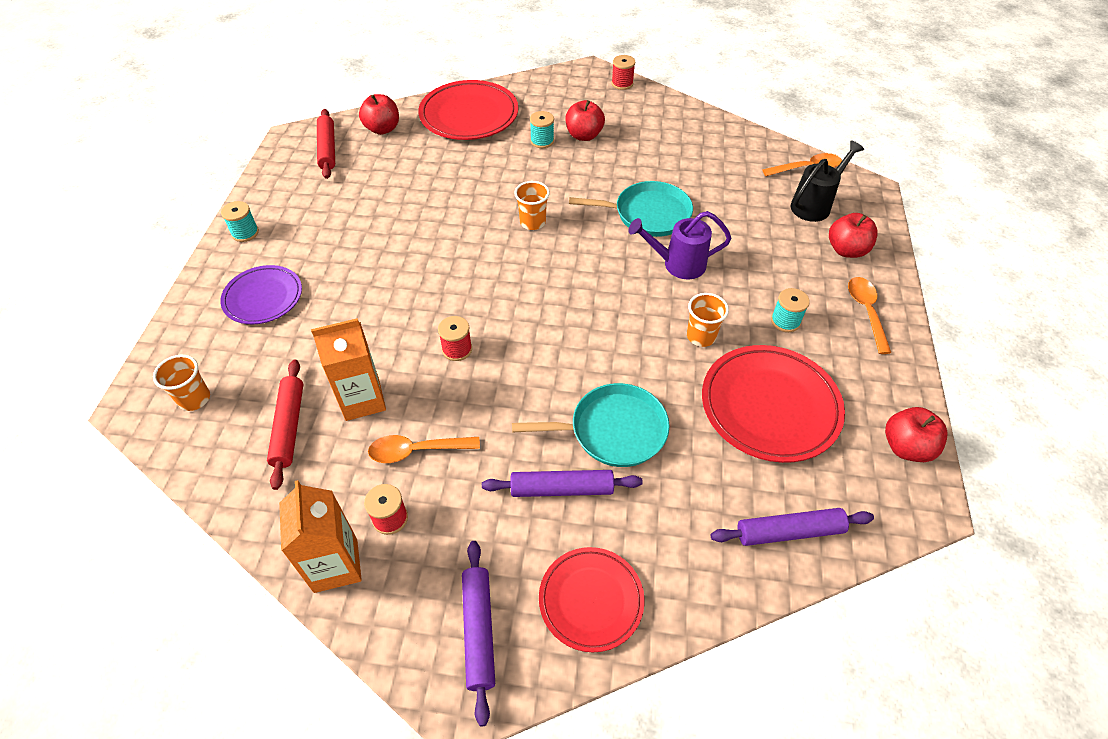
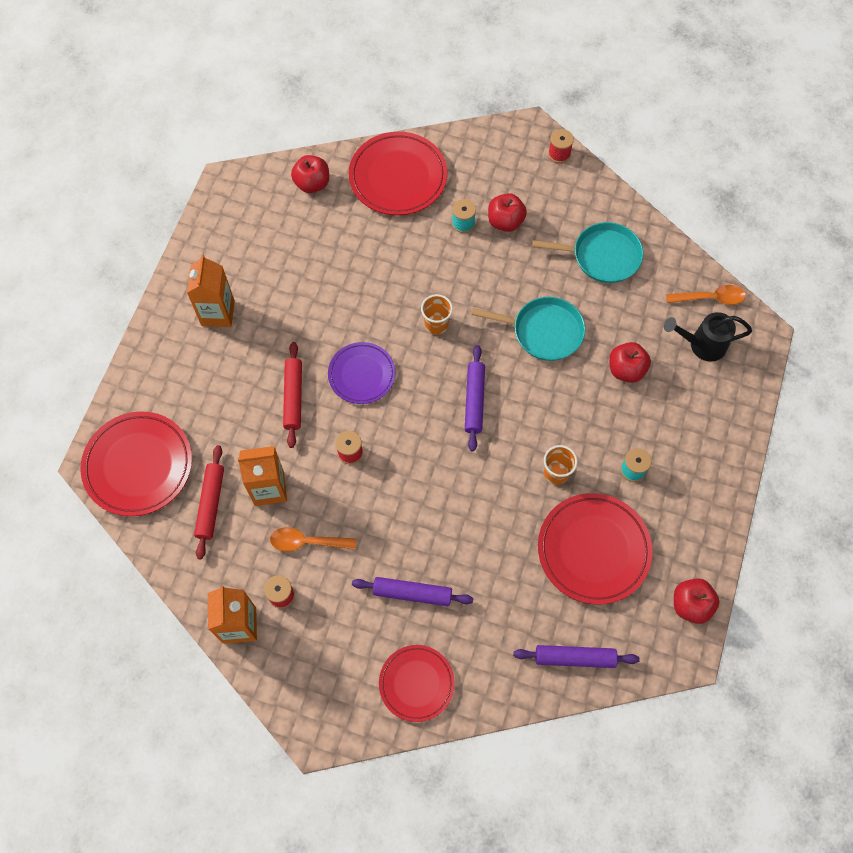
camera: 10 degrees right, 15 degrees up
(194, 399) = (138, 465): orange cup -> red plate
(245, 233) = (180, 297): turquoise spool -> none
(263, 298) = (194, 372): purple plate -> purple plate (361, 374)
(289, 241) = (218, 313): none -> orange carton
(327, 149) = (258, 203): red rolling pin -> red rolling pin (293, 397)
(479, 631) = (334, 691): purple rolling pin -> purple rolling pin (474, 400)
(612, 430) = (462, 550): turquoise pan -> turquoise pan (602, 256)
(678, 264) = (556, 394): purple watering can -> none
(814, 205) = (702, 345): black watering can -> black watering can turned 150 degrees counterclockwise
(846, 250) = (713, 402): red apple -> red apple (626, 370)
(866, 312) = (707, 471): orange spoon -> none

